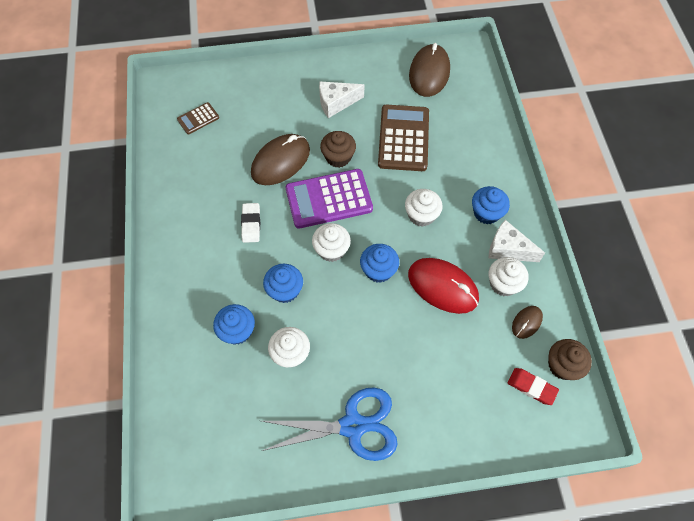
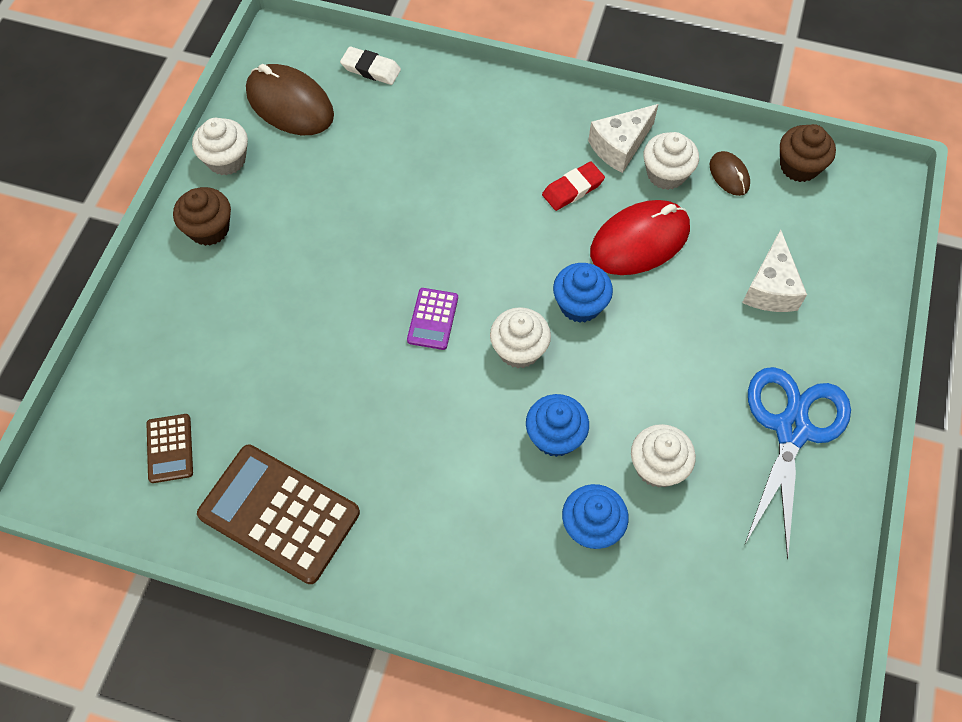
camera: 65 degrees left, 0 degrees up
(251, 224) = (419, 441): white eraser -> white eraser (371, 69)
(281, 162) = (329, 357): brown mouse -> none
(329, 199) = (432, 319): purple calculator -> purple calculator, size x0.49
(336, 103) = (267, 240): white cheese -> white cheese (770, 288)
(338, 157) = (367, 278): brown cupcake -> brown cupcake (209, 229)
(403, 138) = (383, 183): brown calculator -> brown calculator (279, 513)
(421, 215) = (520, 217): white cupcake -> white cupcake (226, 160)
(486, 213) = (555, 144): blue cupcake -> none
(531, 387) = (814, 210): red eraser -> red eraser (573, 189)

